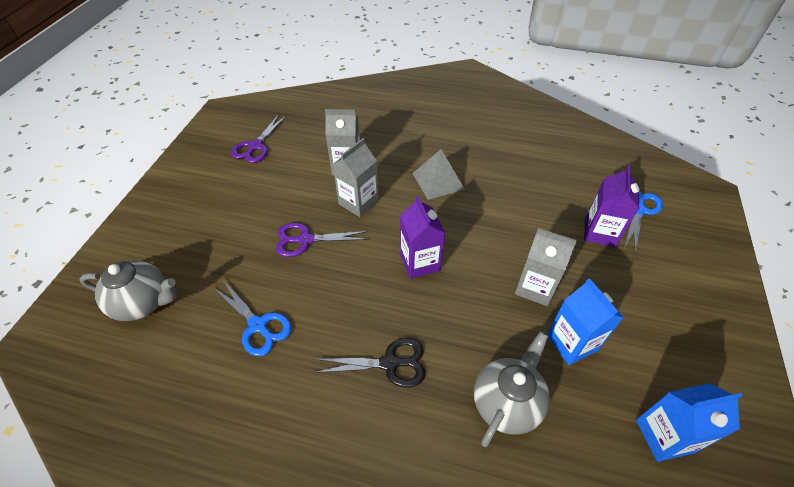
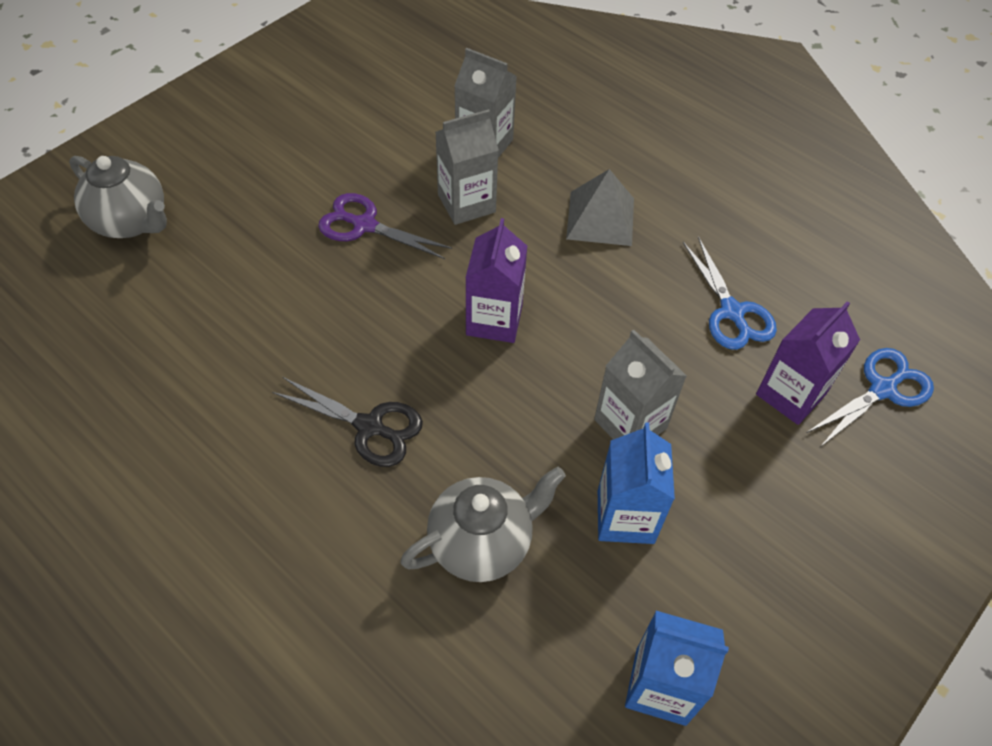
camera: 25 degrees right, 5 degrees up
(255, 146) = (379, 68): purple scissors -> none
(258, 326) = (243, 308): blue scissors -> blue scissors (732, 312)

